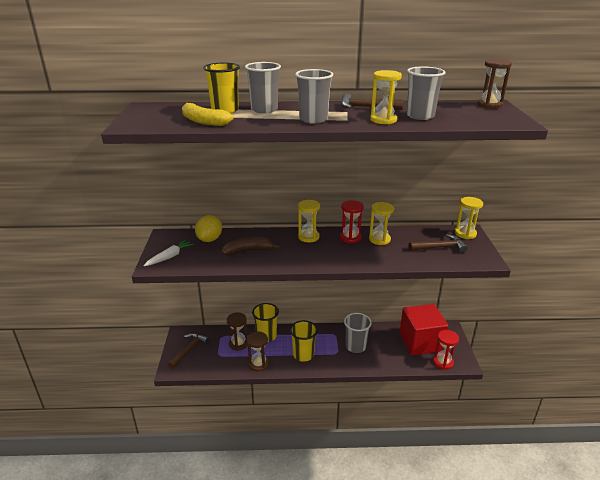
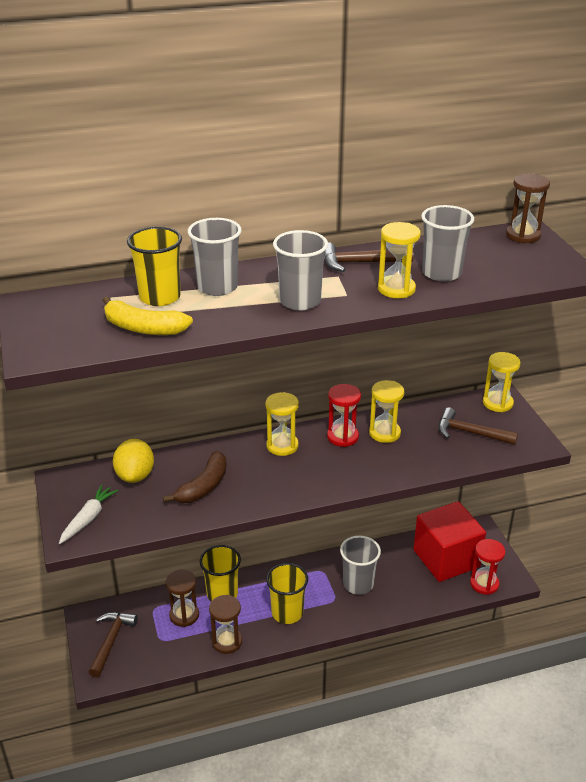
camera: 15 degrees left, 5 degrees up
(248, 251) = (203, 486): brown banana -> brown banana turned 150 degrees clockwise
(439, 247) = (470, 433): brown hammer -> brown hammer turned 135 degrees counterclockwise

